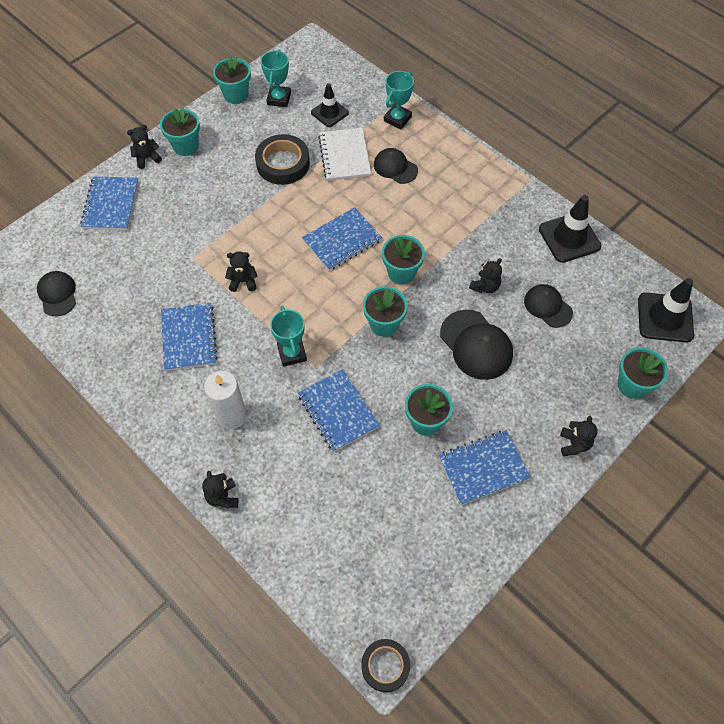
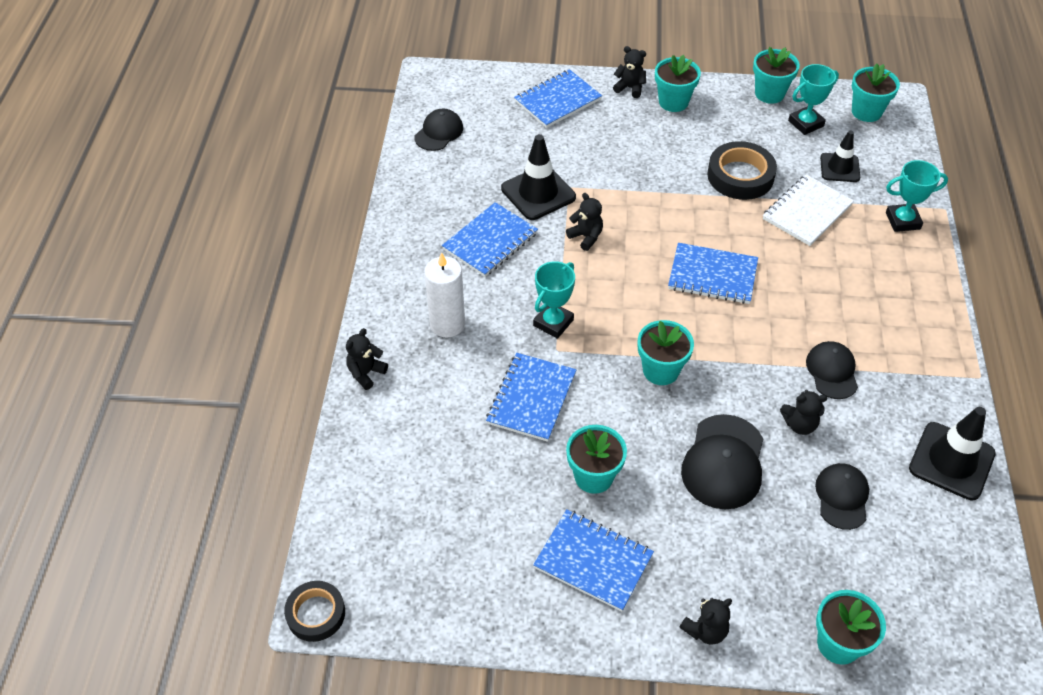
camera: 50 degrees right, 10 degrees down
(395, 167) = (844, 258): black cap -> black cap (832, 371)
(401, 273) = (732, 345): turquoise flower pot -> turquoise flower pot (866, 112)
(665, 317) = (964, 624): black traffic cone -> black traffic cone (538, 193)

